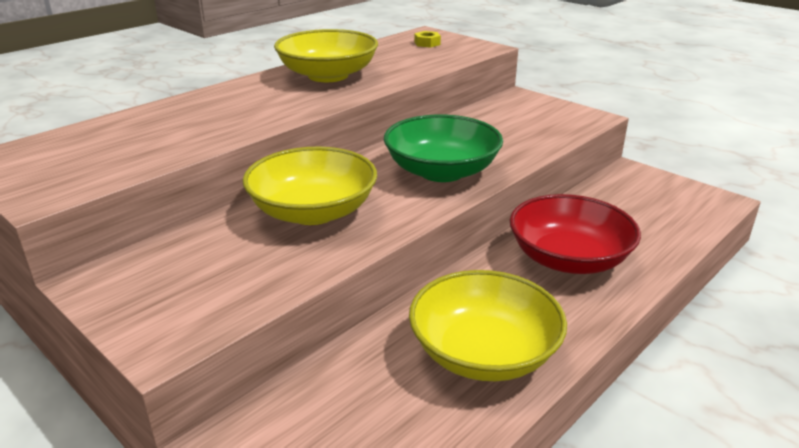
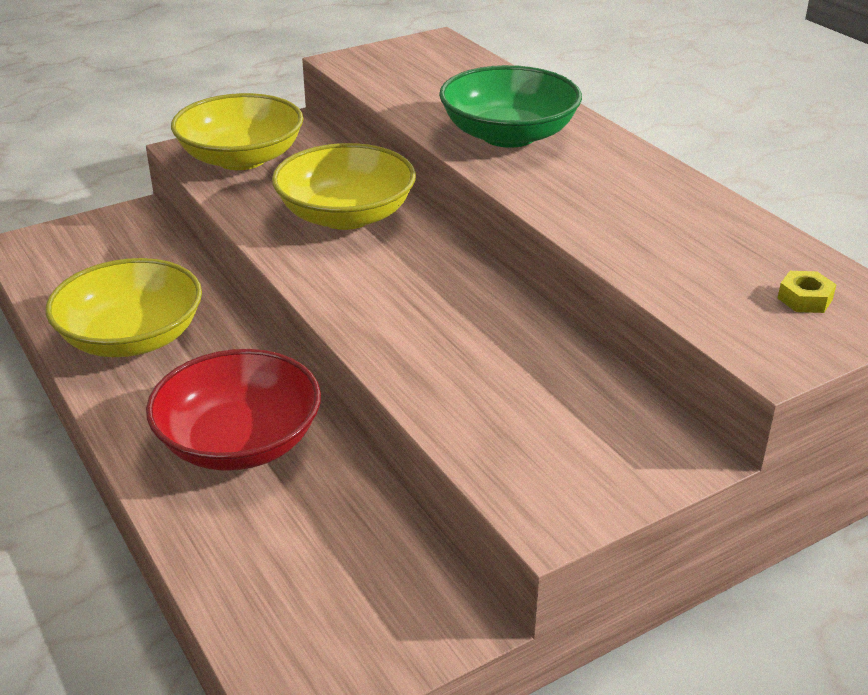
camera: 105 degrees right, 5 degrees up
(328, 75) = (627, 192): yellow bowl -> yellow bowl (241, 158)
(441, 171) = (399, 307): green bowl -> green bowl (508, 135)

